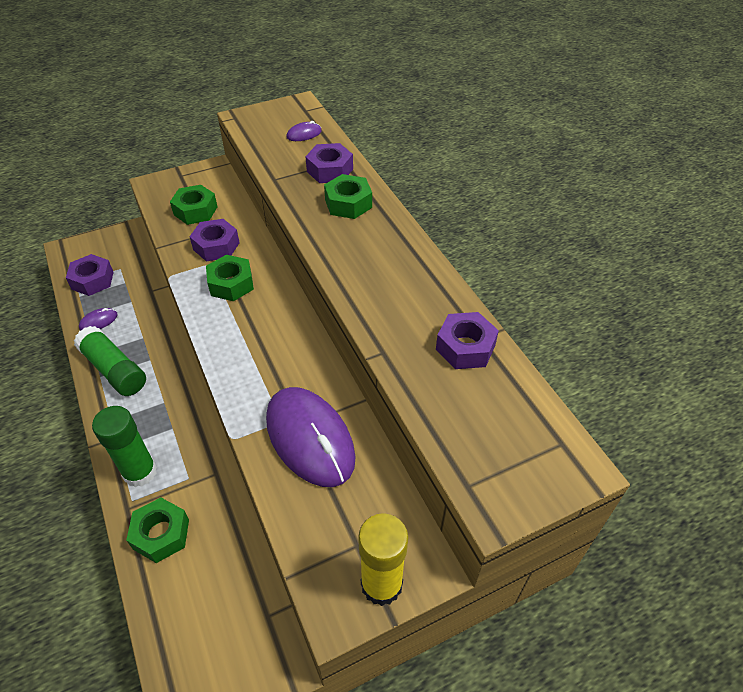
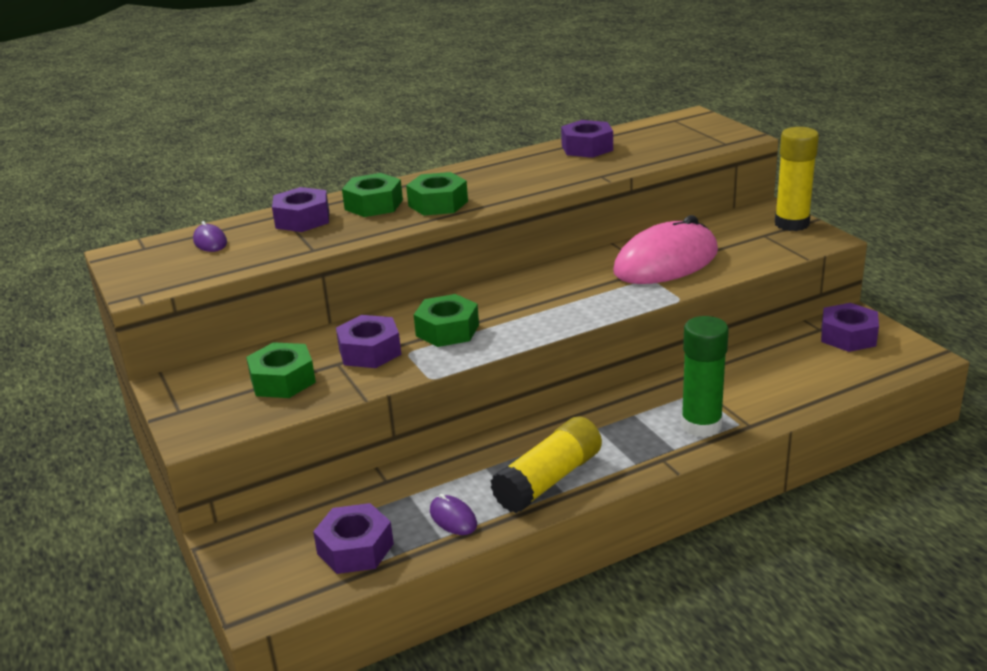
camera: 90 degrees left, 20 degrees down
(114, 369) = (548, 480): green glue stick -> yellow glue stick
(161, 534) = (770, 396): green nut -> green nut (438, 203)
(244, 642) = (848, 336): none -> purple nut
(310, 438) = (666, 262): purple mouse -> pink mouse

